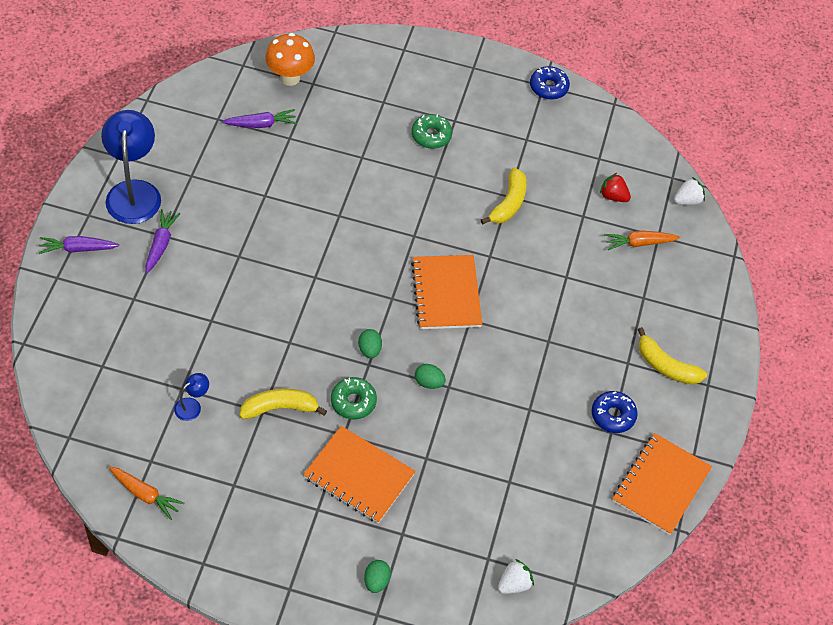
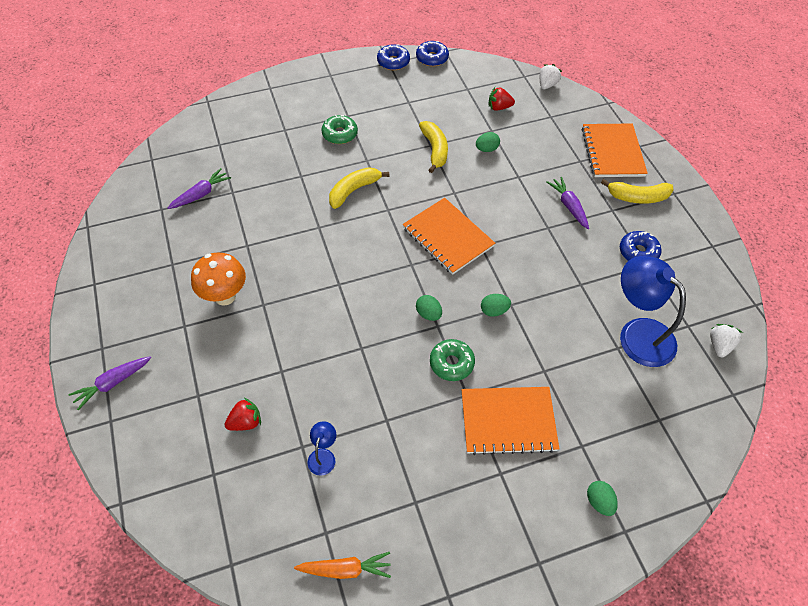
camera: 30 degrees left, 0 degrees up
(134, 192) = (130, 305): blue lamp -> blue lamp (638, 333)
(154, 342) = (246, 422): none -> red strawberry
(161, 244) = (187, 334): purple carrot -> purple carrot (569, 206)
(280, 408) = (398, 407): yellow banana -> yellow banana (354, 190)
(290, 78) = (197, 149): orange mushroom -> orange mushroom (225, 296)
(514, 584) = (695, 426): white strawberry -> white strawberry (719, 345)
(560, 232) = (486, 149): none -> green egg
(592, 105) = (432, 58): none -> blue donut
(639, 243) = (543, 128): orange carrot -> none
(661, 485) = (714, 281): orange notebook -> orange notebook (612, 152)

